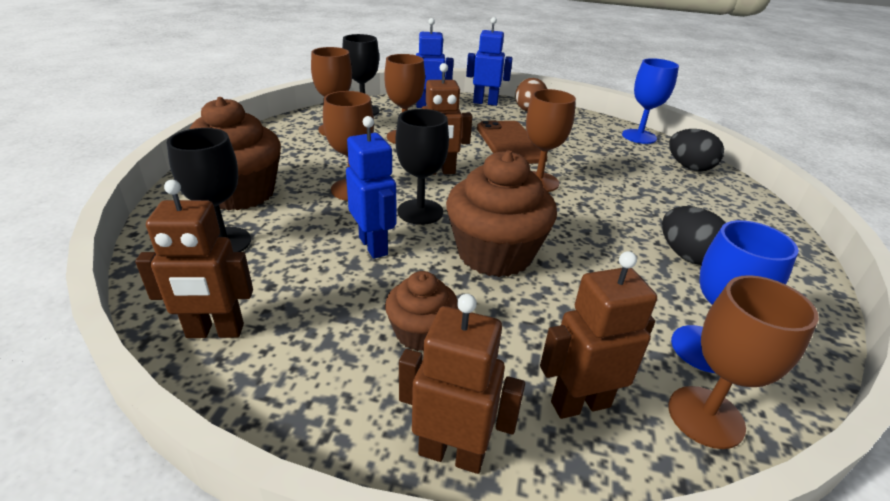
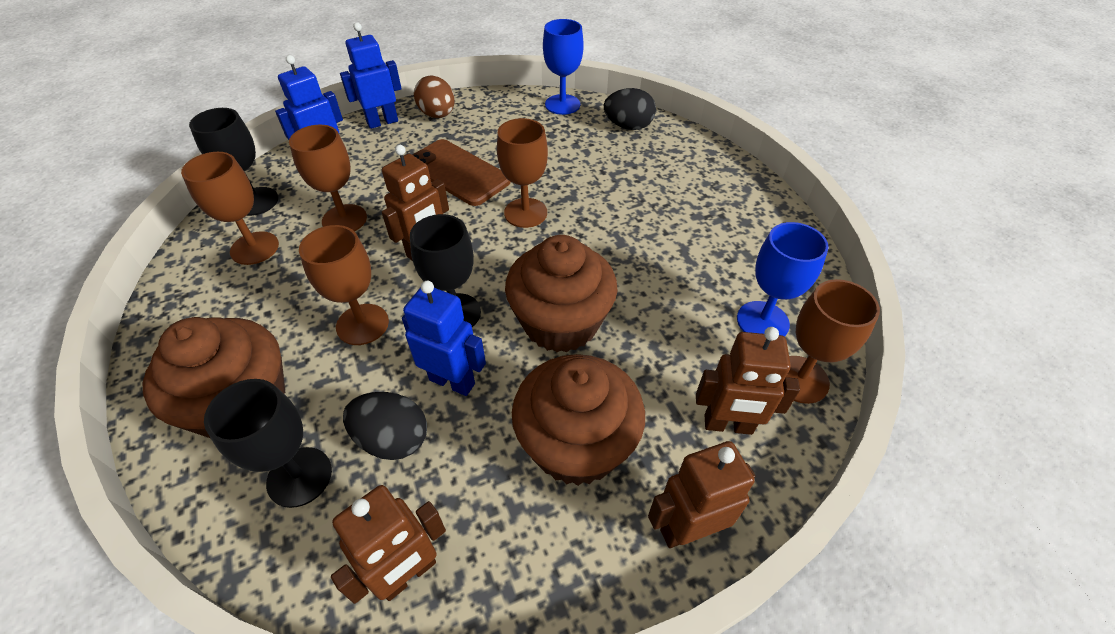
camera: 35 degrees left, 15 degrees up
(421, 332) = (576, 444): brown cupcake -> brown cupcake, size x1.81
(580, 403) = (728, 425): brown robot -> brown robot turned 120 degrees counterclockwise
(686, 256) = (694, 235): black egg -> black egg (392, 439)

